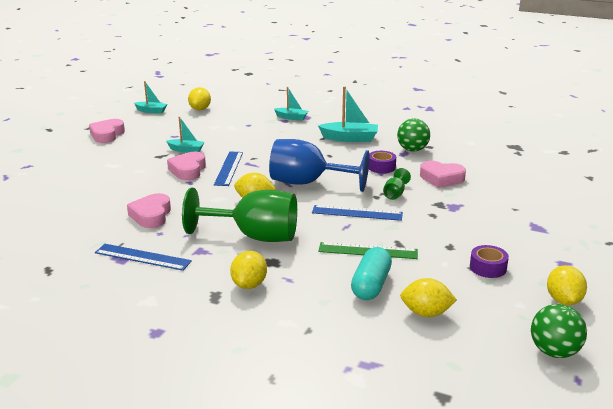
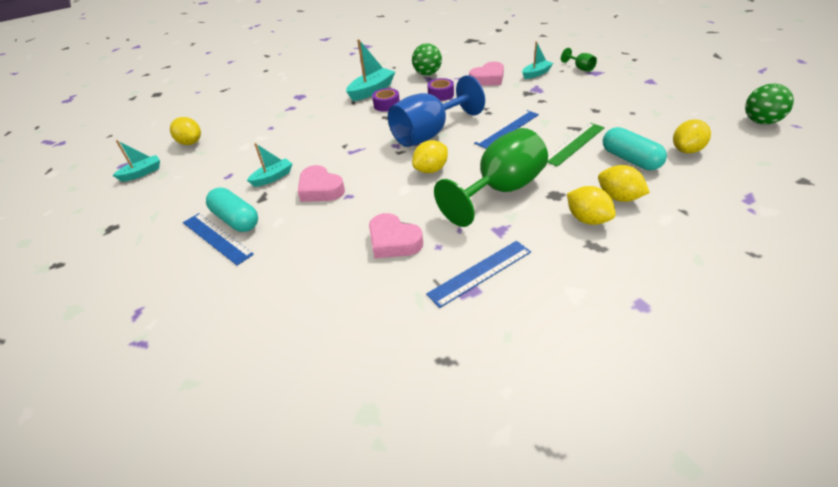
camera: 50 degrees left, 15 degrees up
(107, 135) = (151, 220): pink heart -> none
(129, 157) = (236, 220): none -> turquoise capsule
(229, 168) = (348, 164): blue ruler -> blue ruler (217, 238)
(291, 117) = (291, 103): turquoise boat -> turquoise boat (536, 74)
(395, 194) = (492, 103): green goblet -> green goblet (580, 68)
(488, 267) = (637, 107): purple tape -> purple tape (386, 105)
(563, 300) = (698, 97): yellow lemon -> yellow lemon (618, 197)

